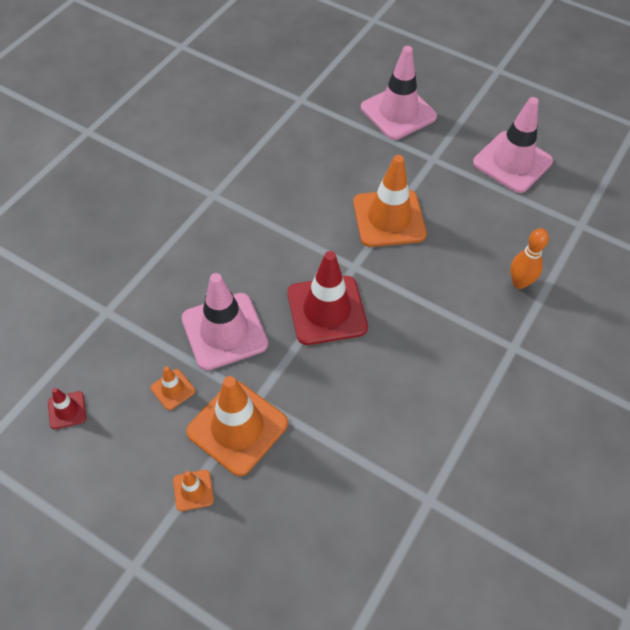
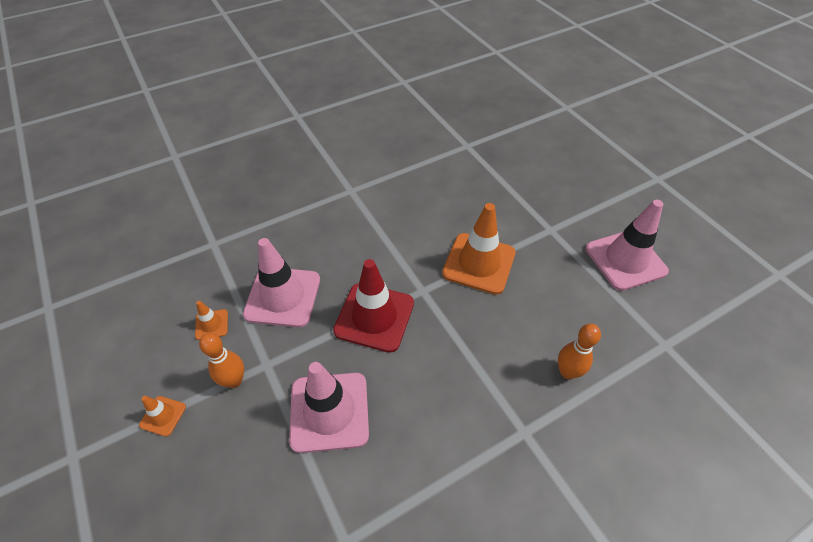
camera: 30 degrees right, 5 degrees down
(67, 410) = (130, 304): red traffic cone -> none
(237, 427) = (234, 380): orange traffic cone -> orange bowling pin
(398, 112) = (543, 182): pink traffic cone -> pink traffic cone (329, 411)

